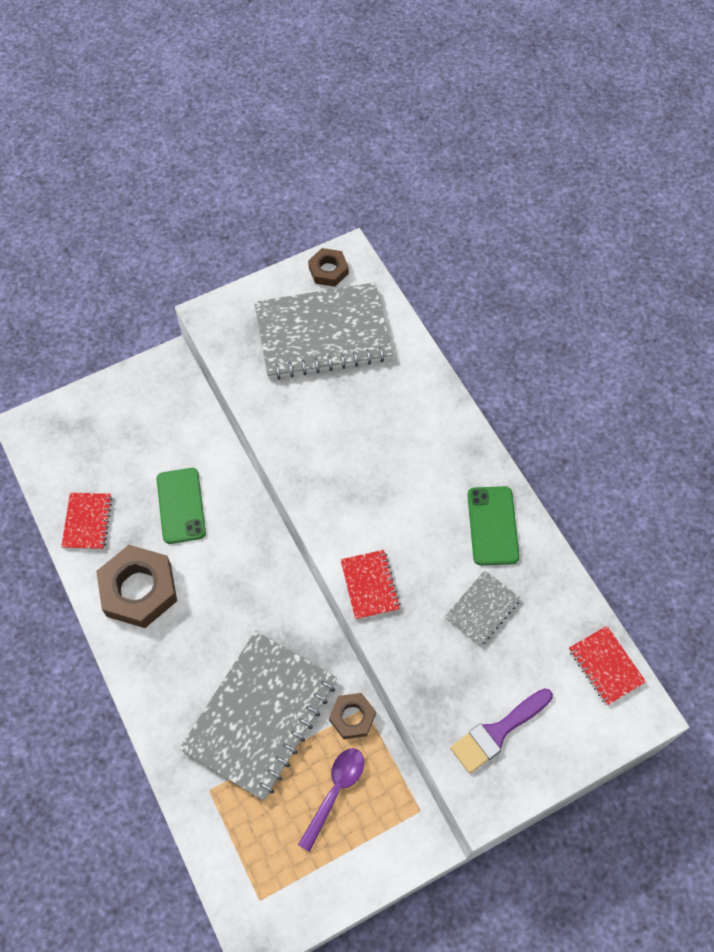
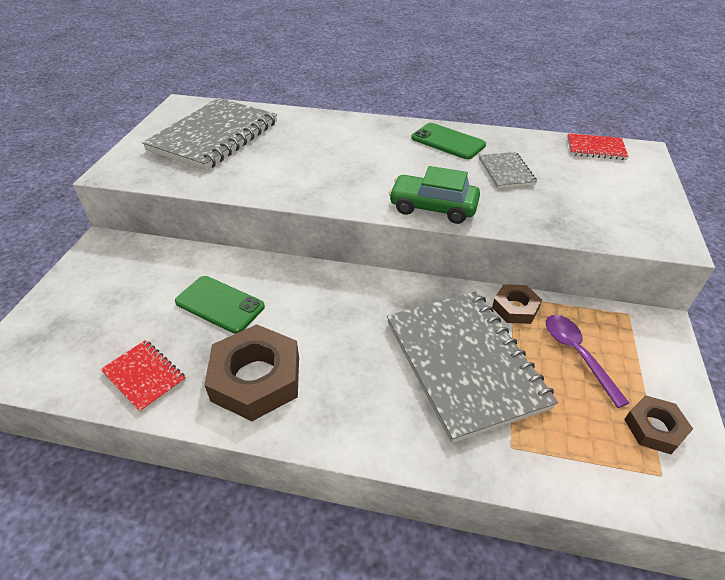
camera: 50 degrees left, 20 degrees down
(328, 270) = (176, 114): brown nut -> brown nut (654, 428)
(369, 585) = (433, 207): red notebook -> green car
(498, 732) = (613, 208): purple brush -> none

